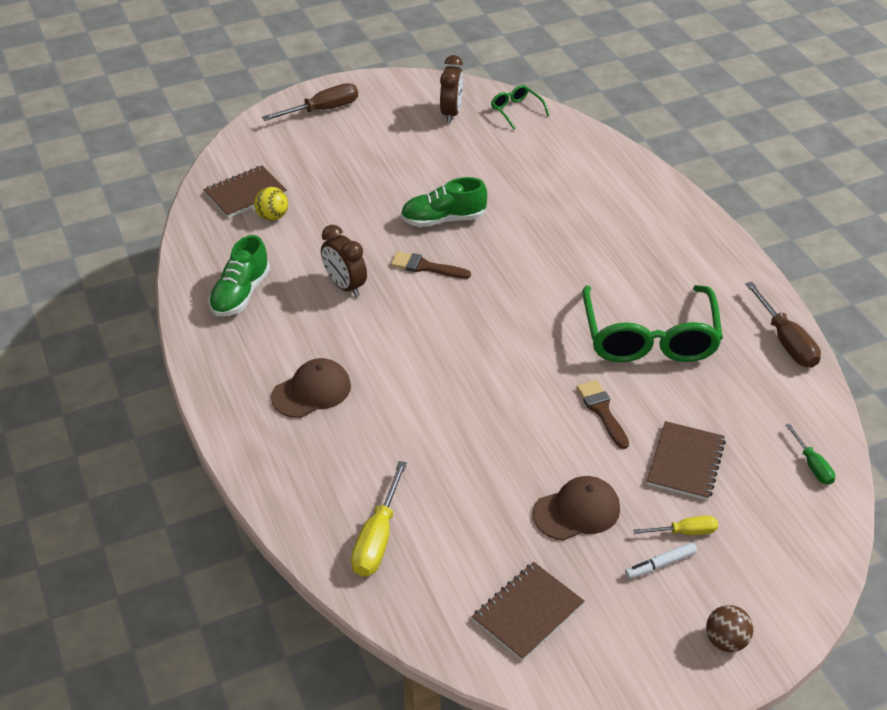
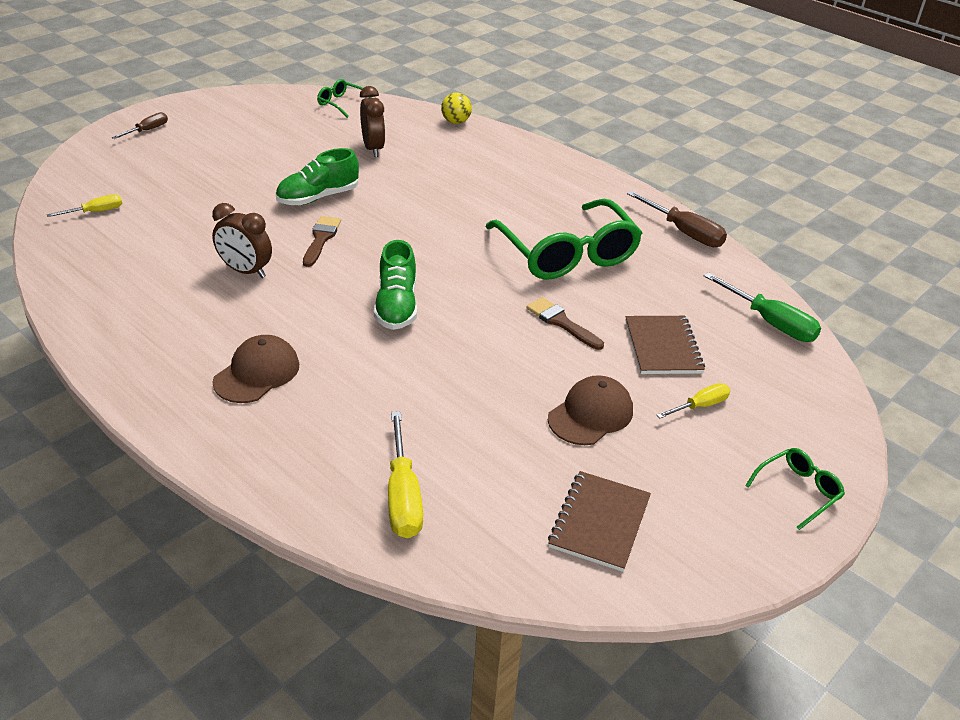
camera: 25 degrees left, 5 degrees down
(240, 294) = (132, 301): green shoe -> green shoe (396, 306)
(245, 194) = (96, 212): brown notebook -> yellow screwdriver
(272, 216) = (136, 226): yellow ball -> yellow ball (456, 122)
(323, 110) = (147, 130): brown screwdriver -> brown screwdriver, size x0.60
(425, 267) = (321, 239): brown brush -> brown brush turned 105 degrees clockwise
(451, 113) = (280, 114): brown clock -> brown clock (373, 149)
(660, 564) = (696, 440): white marker -> none
(726, 641) = (798, 491): brown ball -> green glasses
(812, 465) = (770, 322): green screwdriver -> green screwdriver, size x1.68

